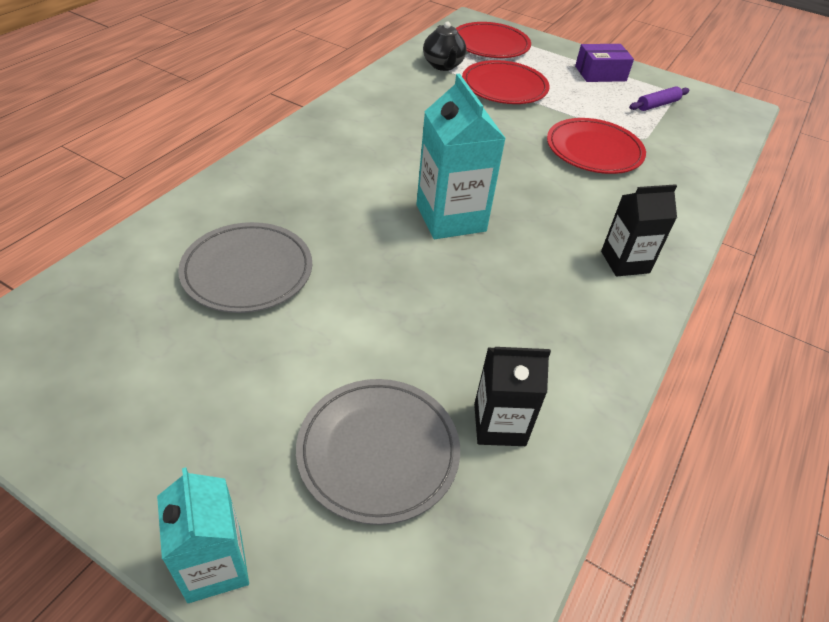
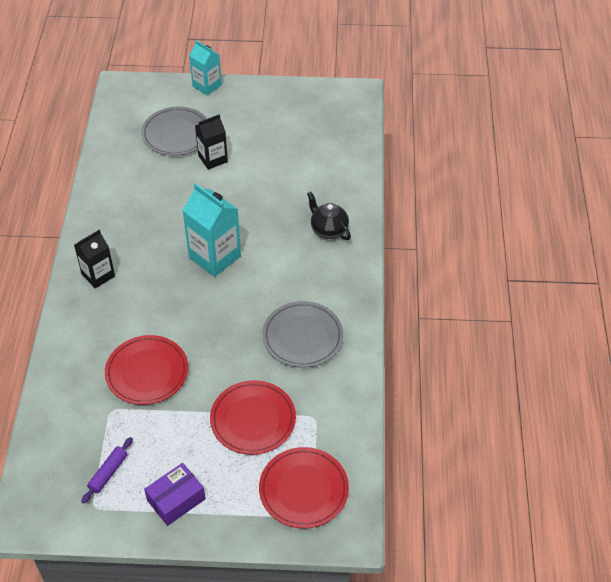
camera: 155 degrees right, 5 degrees up
(247, 271) = (293, 175): grey plate -> grey plate (302, 337)
(443, 65) = (322, 422): black teapot -> black teapot (328, 230)
(499, 424) = (133, 163): black carton -> black carton (213, 159)

